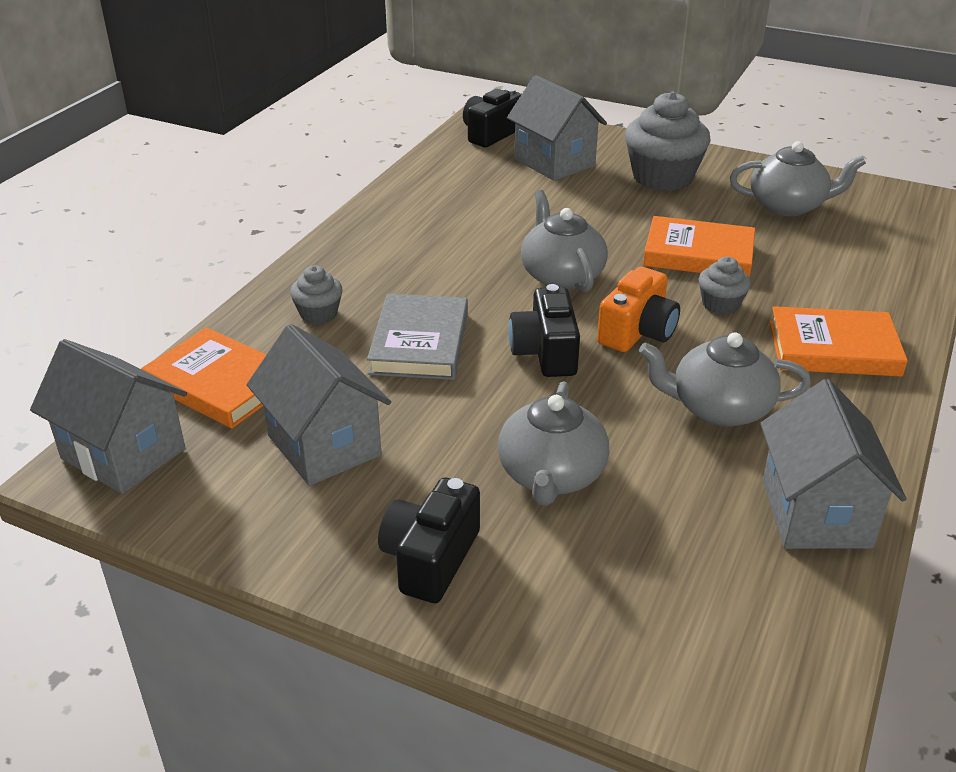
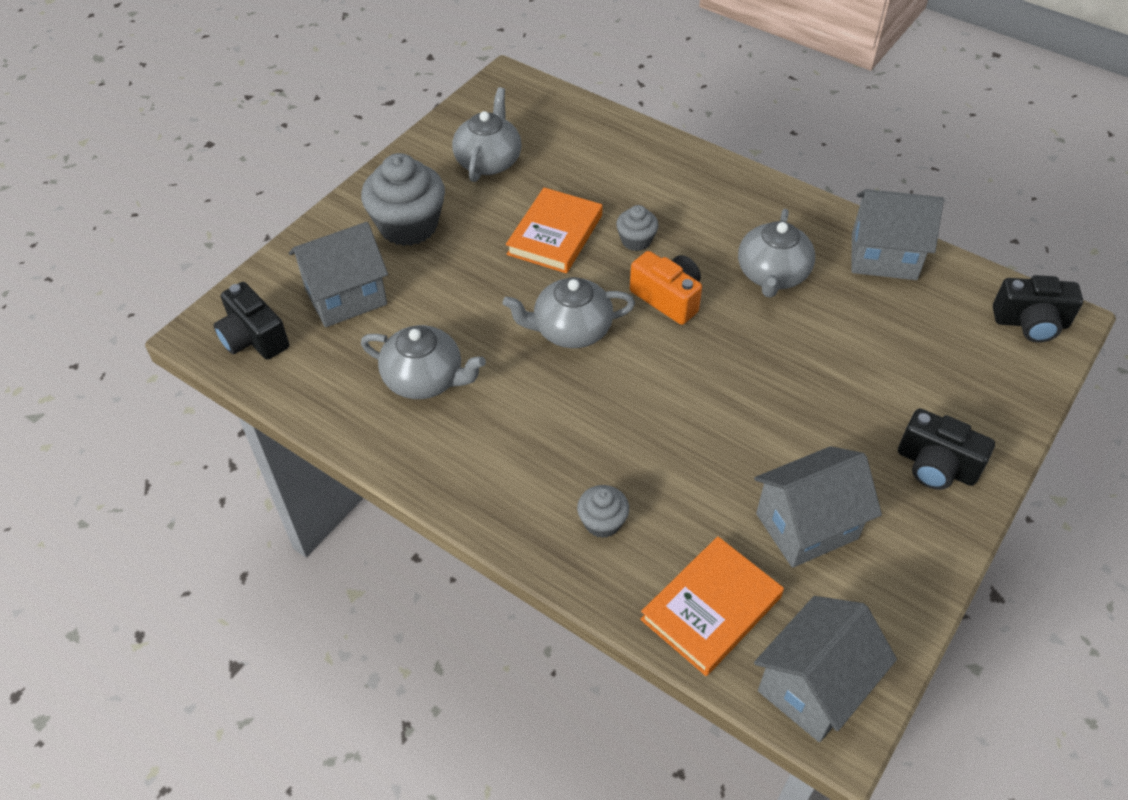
camera: 80 degrees left, 15 degrees up
(420, 343) = (663, 445): grey book -> none
(545, 352) = (689, 361): black camera -> black camera (1030, 323)
(551, 476) = (846, 383): grey teapot -> grey teapot (425, 379)
(833, 348) = (705, 196): orange book -> none

